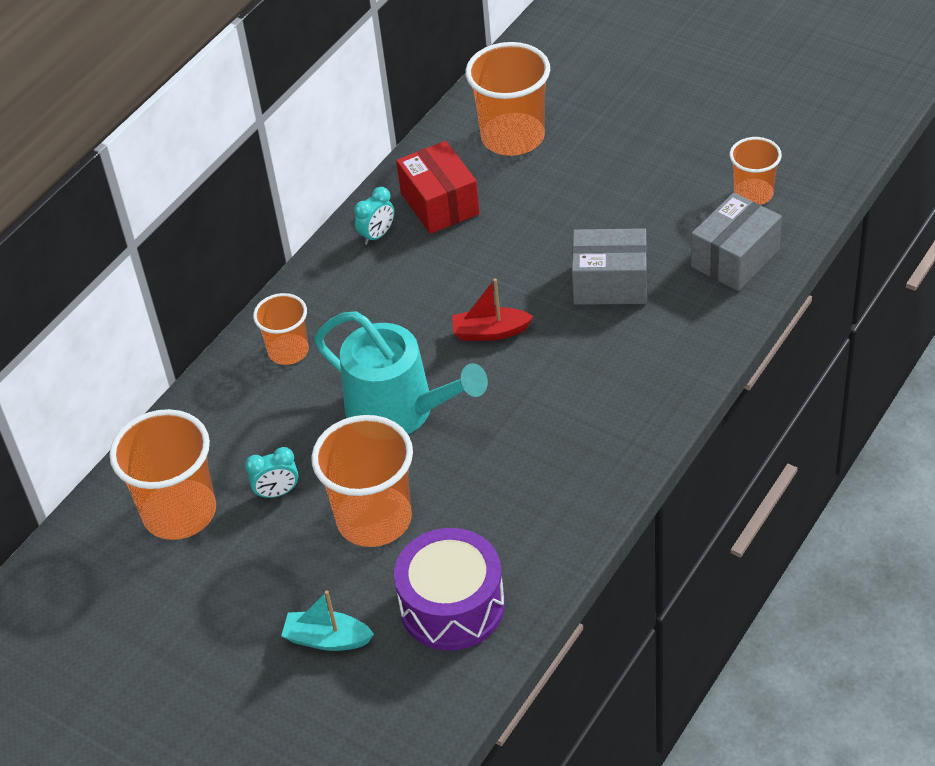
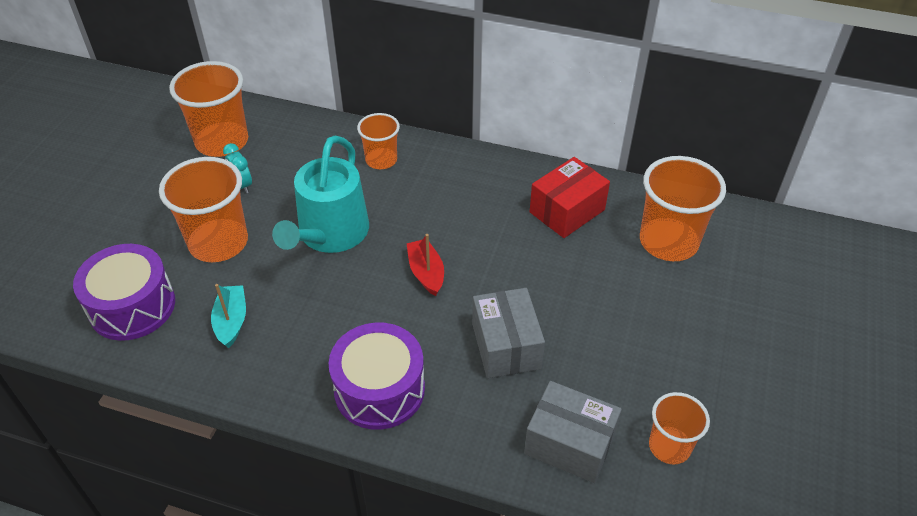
camera: 70 degrees right, 0 degrees up
(327, 639) = (105, 241): turquoise boat -> turquoise boat (231, 321)
(377, 235) = (517, 181): turquoise clock -> none
(637, 388) = (379, 389): none -> purple drum

